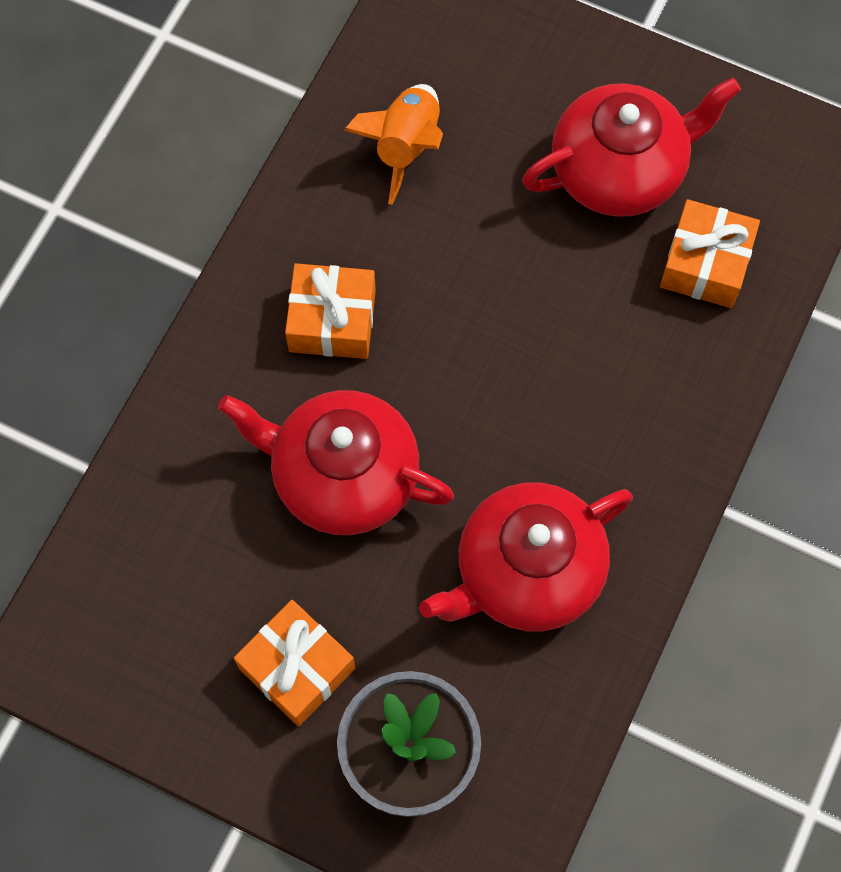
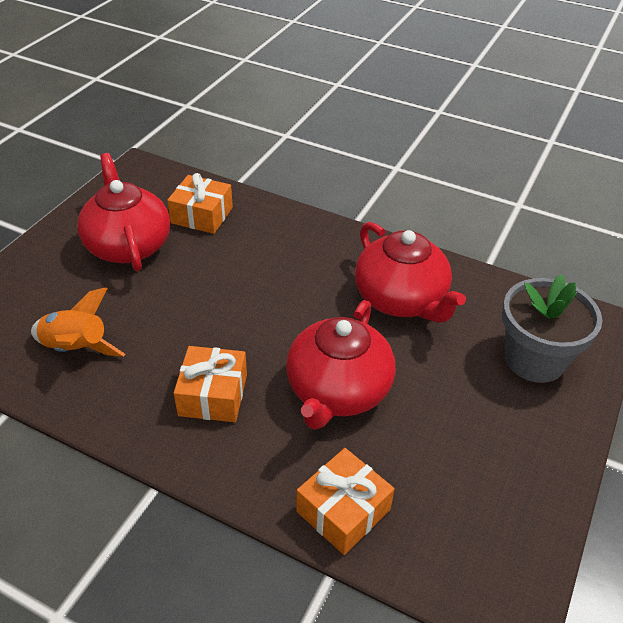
camera: 90 degrees left, 25 degrees down
(297, 668) = (485, 419): orange gift -> orange gift (343, 510)

